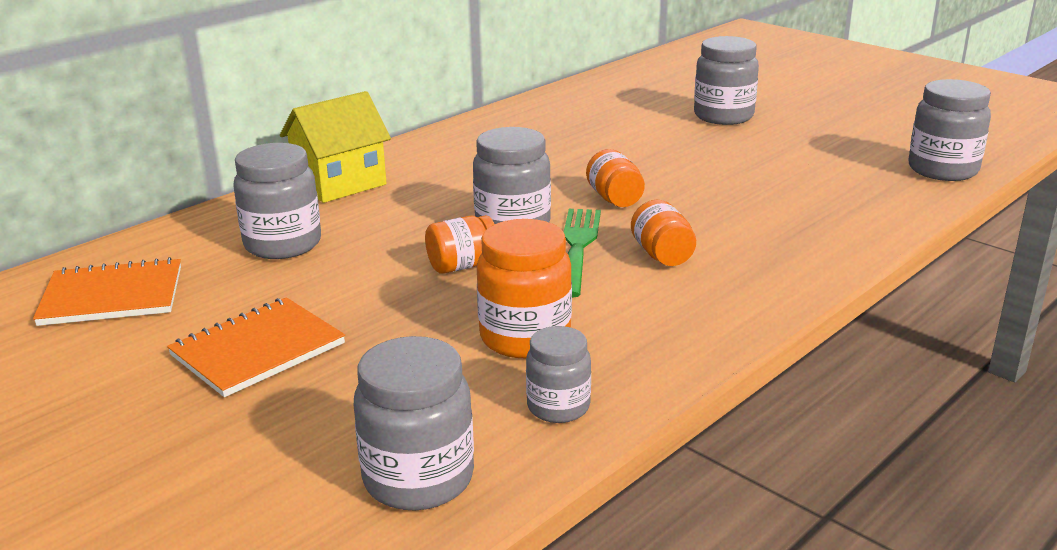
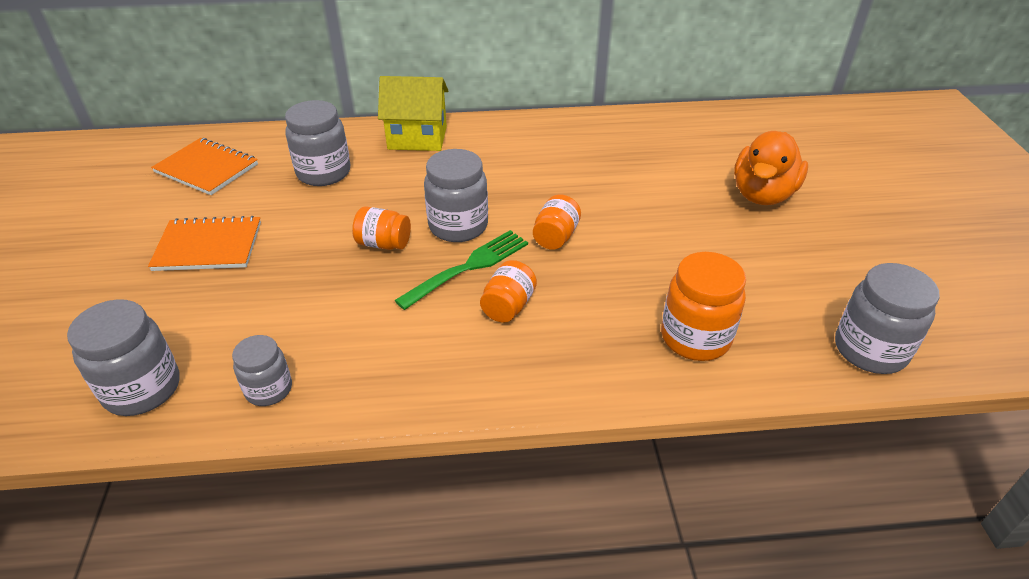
camera: 40 degrees right, 15 degrees up
(525, 338) = (331, 323): orange jar -> orange jar (695, 338)
(723, 116) = (762, 194): grey jar -> orange duck

